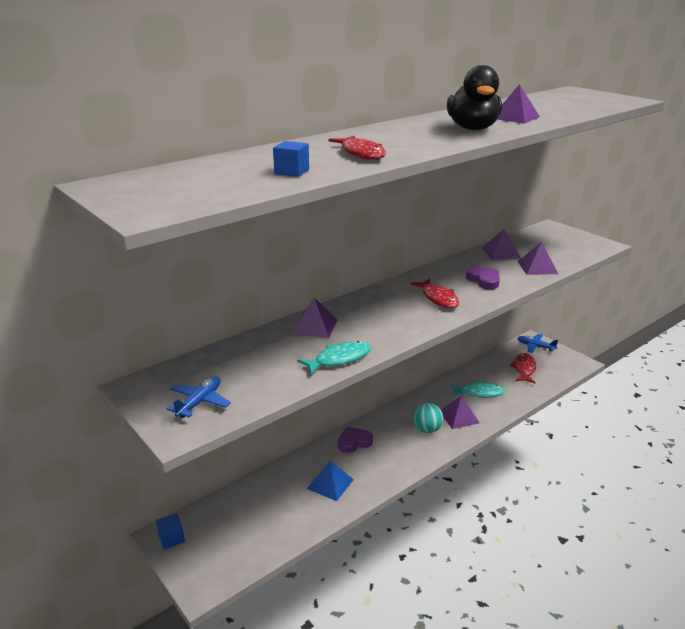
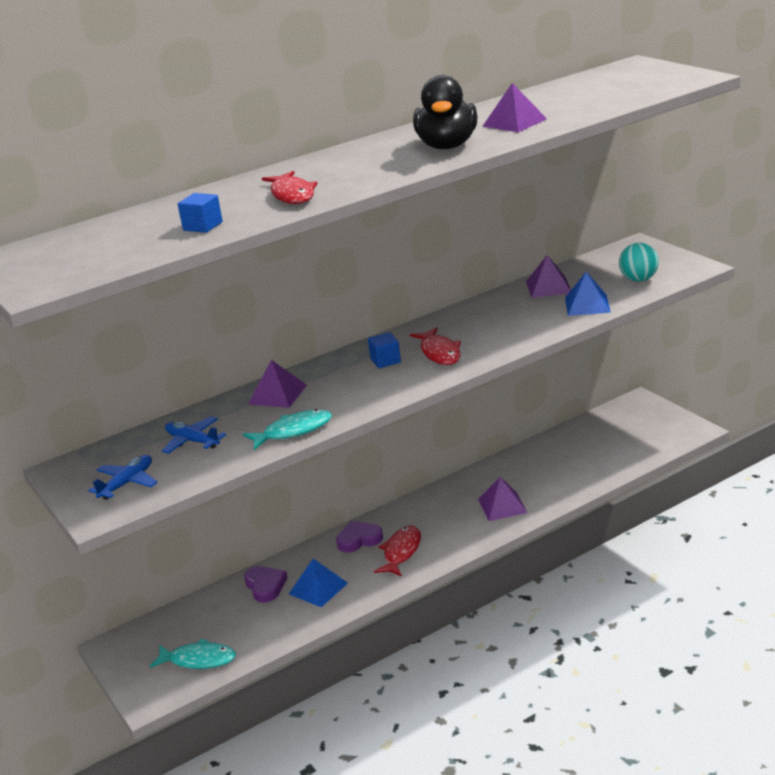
camera: 10 degrees right, 0 degrees up
(171, 538) = (123, 649): blue cube -> blue cube (385, 360)
(427, 429) = (456, 522): turquoise ball -> turquoise ball (638, 280)
(479, 393) = (539, 475): turquoise fish -> turquoise fish (198, 660)
(484, 280) = (508, 326): purple heart -> purple heart (265, 586)
(524, 369) = (611, 441): red fish -> red fish (401, 552)
(535, 346) = (638, 410): blue plane -> blue plane (192, 441)
(537, 267) = (587, 305): purple pyramid -> blue pyramid

